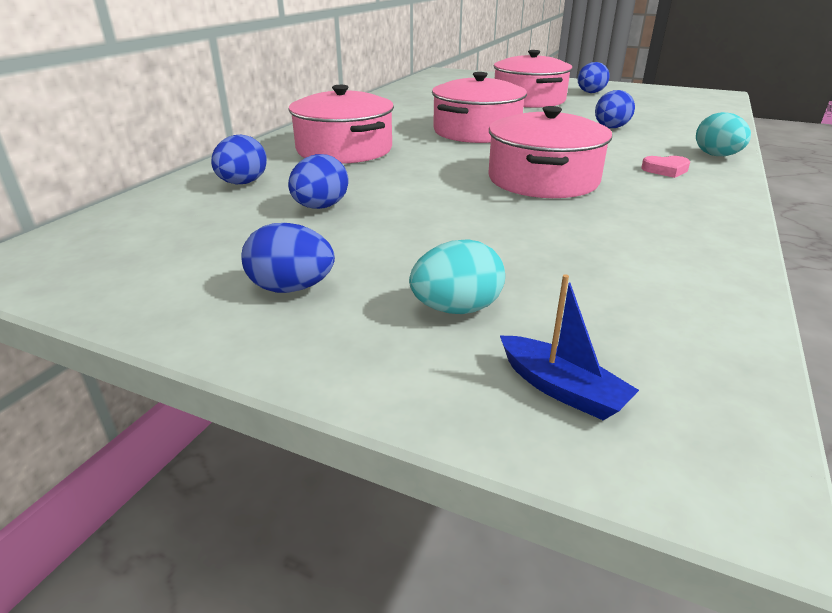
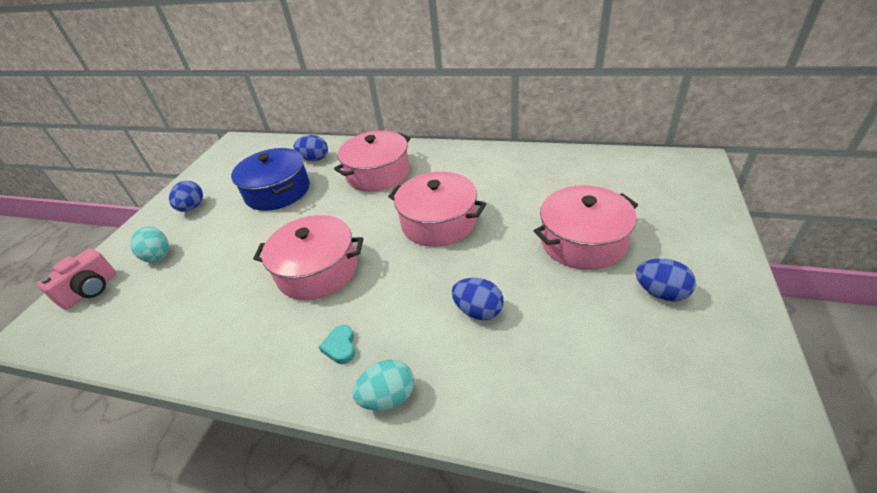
camera: 85 degrees right, 10 degrees up
(320, 207) = (278, 191): blue egg -> blue pot
(562, 389) = (91, 290): blue boat -> pink camera
(665, 170) = (340, 347): pink heart -> turquoise heart

